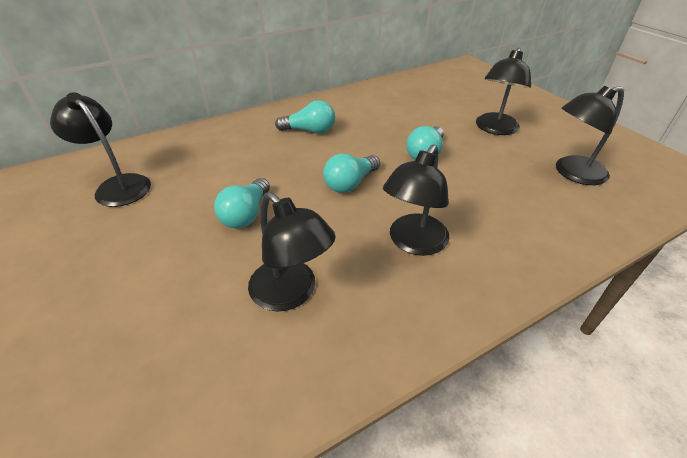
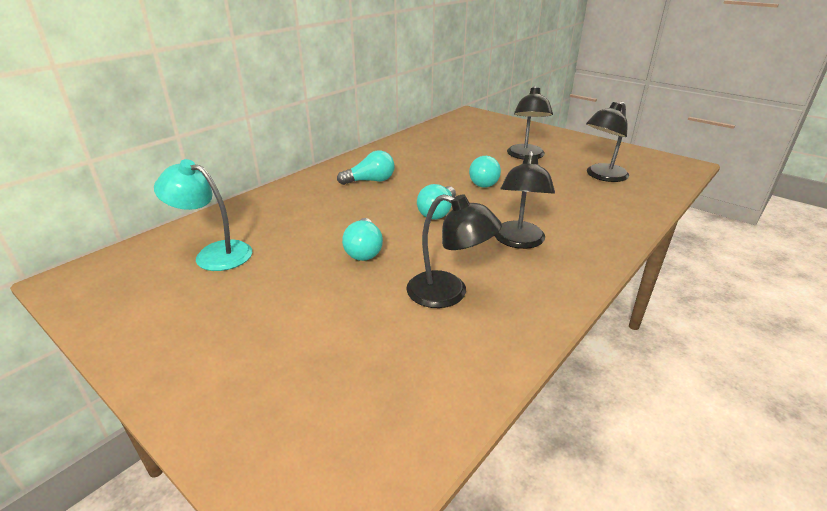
camera: 20 degrees left, 10 degrees down
(117, 185) = (214, 253): black lamp -> turquoise lamp

